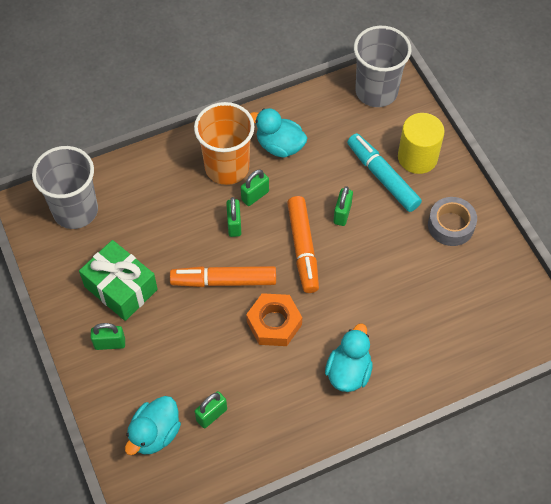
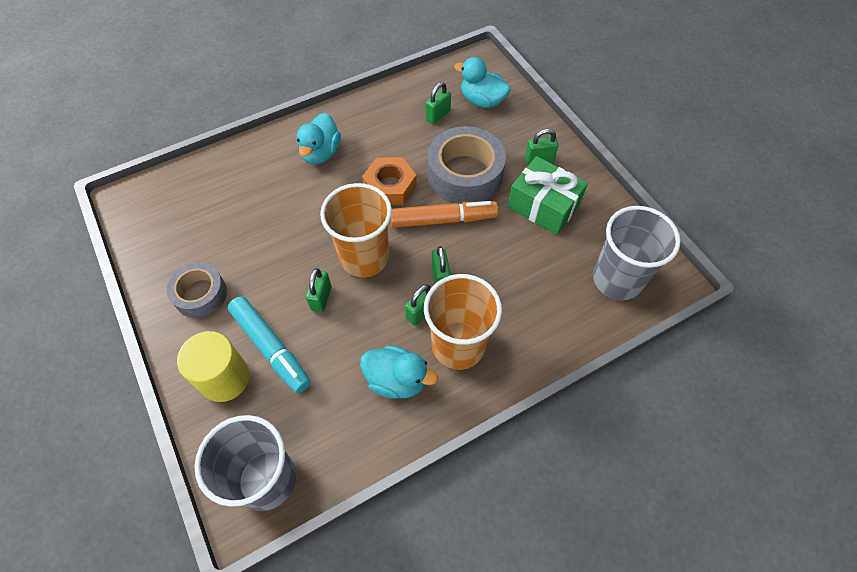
camera: 175 degrees right, 0 degrees up
(155, 434) = (482, 100): turquoise duck -> turquoise duck turned 90 degrees counterclockwise
(193, 331) = (465, 174): none -> grey tape
(303, 248) = (364, 257): orange marker -> orange cup

